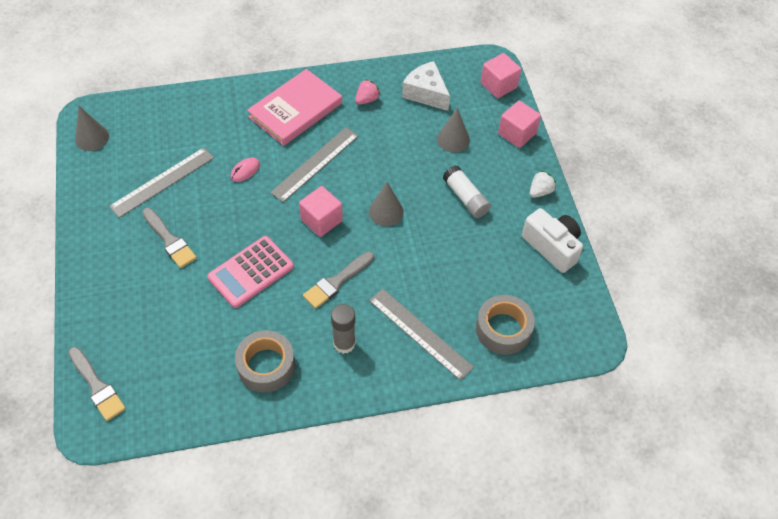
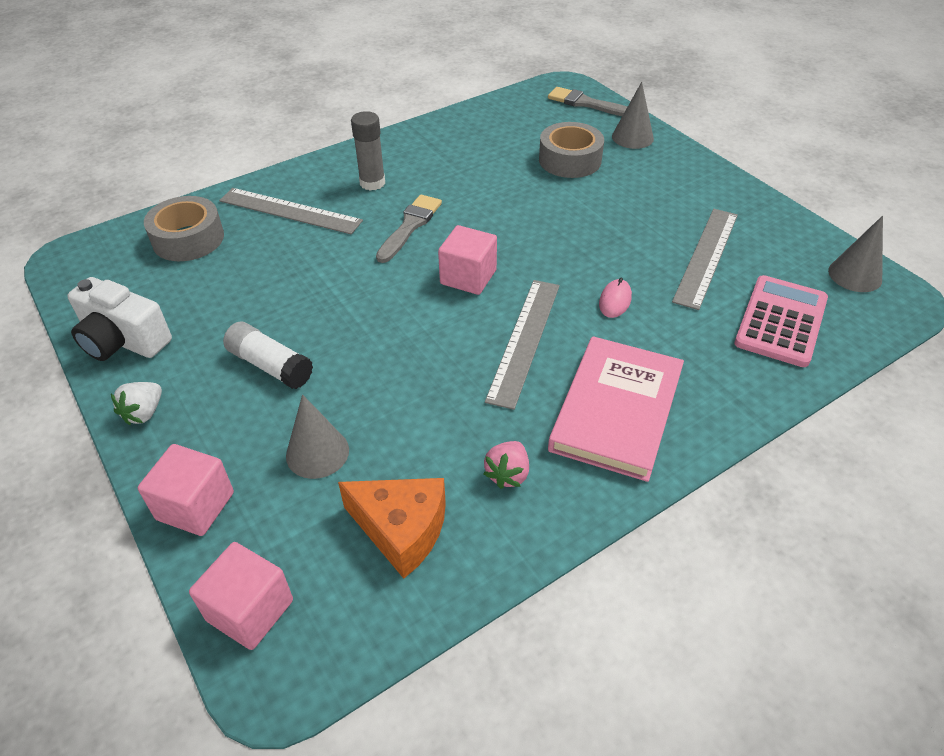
camera: 160 degrees right, 10 degrees down
(169, 240) = (634, 207): grey brush -> none
(251, 272) = (516, 207): pink calculator -> pink calculator (781, 321)
(266, 366) = (443, 150): grey tape -> grey tape (570, 160)
(386, 211) = (385, 312): grey cone -> grey cone (632, 137)
(426, 93) = (401, 530): white cheese -> orange cheese

